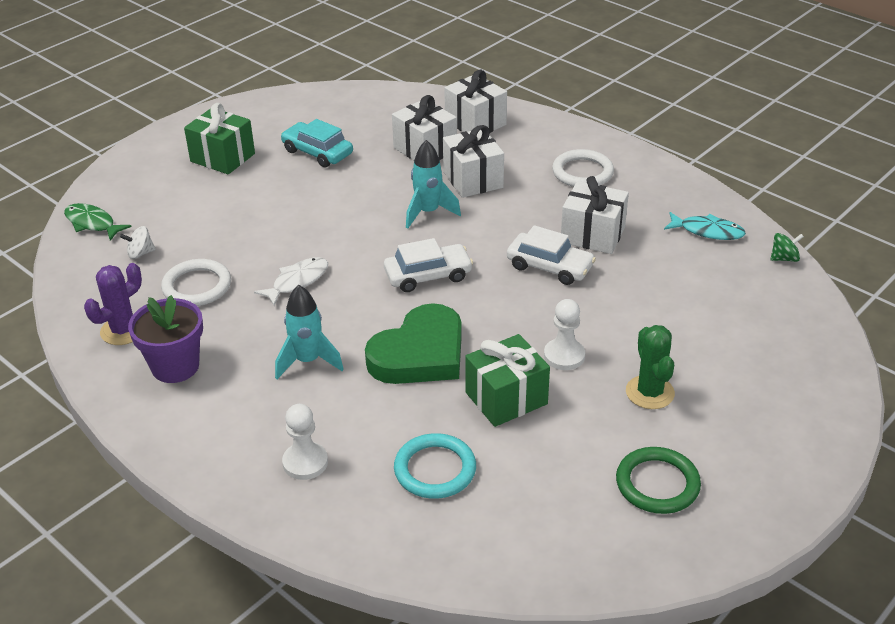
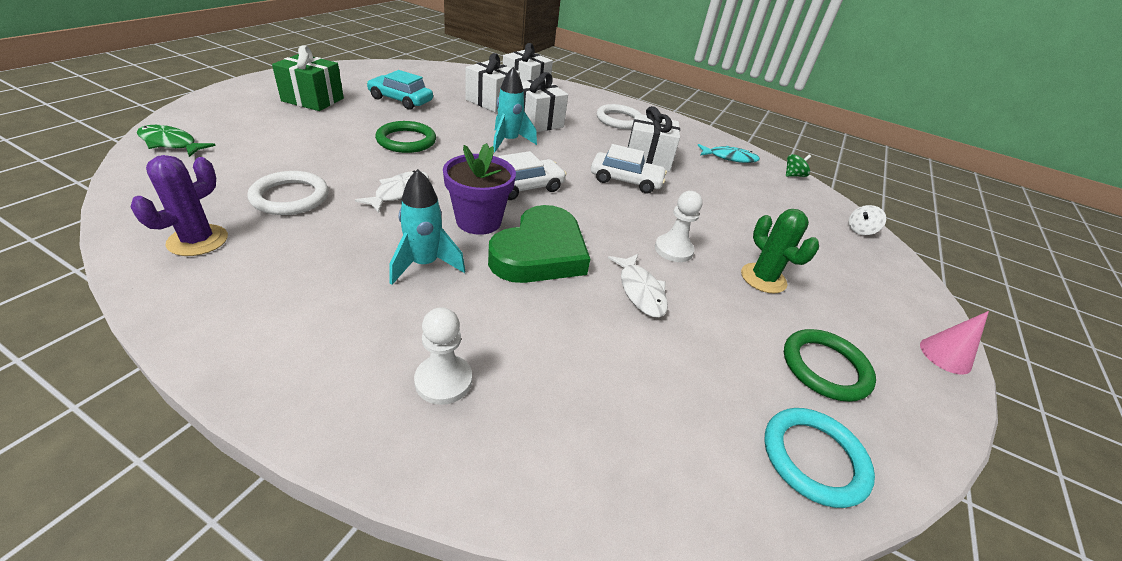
camera: 20 degrees left, 0 degrees up
(140, 253) = (225, 168): white spinning top -> white spinning top (860, 230)
(175, 366) = (264, 276): purple flower pot -> purple flower pot (478, 221)
(314, 214) = (406, 140): none -> green ring
(435, 469) = (599, 374): turquoise ring -> turquoise ring (814, 458)
(506, 398) = (640, 291): green gift -> white fish
(805, 485) = (945, 355): none -> pink cone

